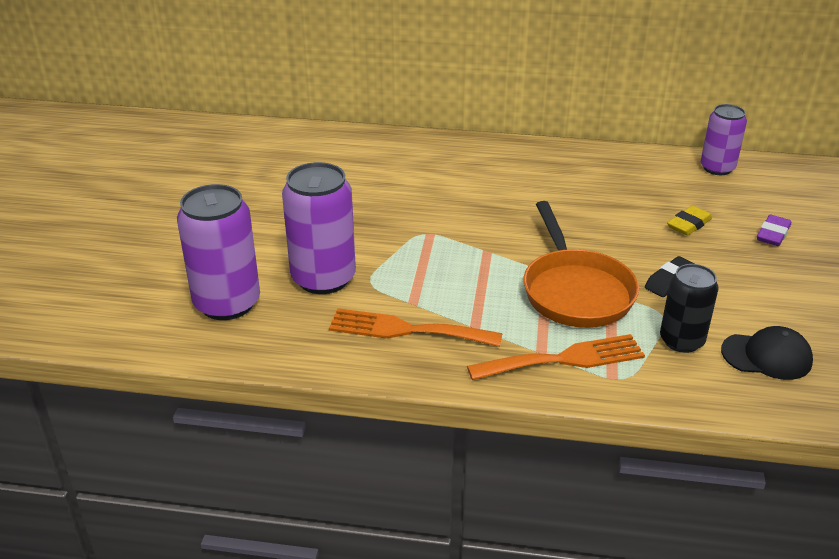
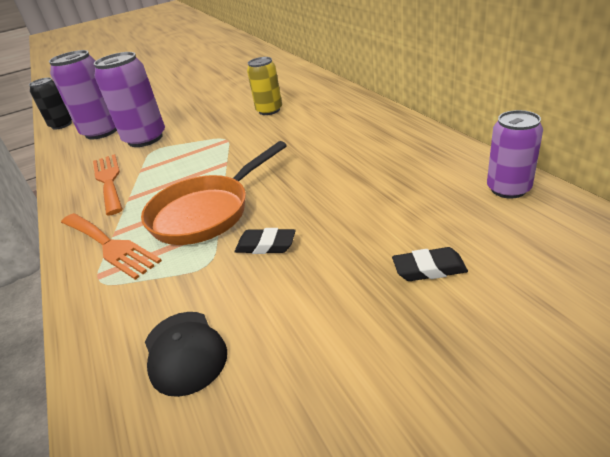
camera: 60 degrees right, 0 degrees up
(398, 188) = (269, 110): none -> yellow can
(681, 341) = (174, 289): black can -> black can (61, 125)
(689, 224) = (375, 217): yellow eraser -> none
(773, 234) = (429, 269): purple eraser -> black eraser

